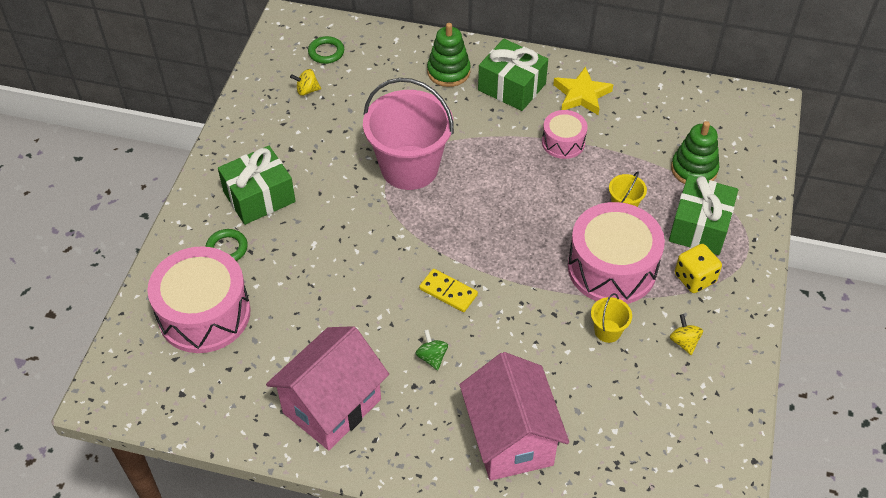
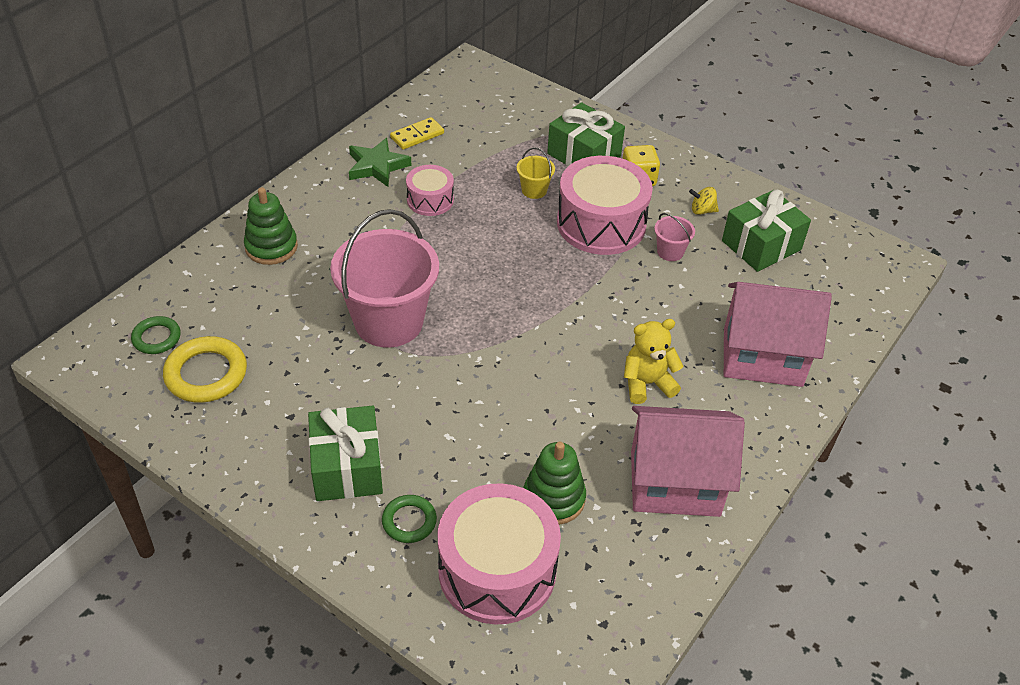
camera: 70 degrees left, 5 degrees down
(307, 90) = (206, 374): yellow spinning top -> yellow ring
(332, 406) = (674, 483): pink house -> pink house turned 60 degrees counterclockwise
(432, 357) = (647, 383): green spinning top -> yellow teddy bear
(448, 292) = (572, 345): yellow domino -> yellow domino (417, 135)
(511, 87) = (330, 209): green gift -> green gift (761, 245)
(581, 95) = (377, 166): yellow star -> green star
(607, 331) = (670, 252): yellow bucket -> pink bucket
(694, 169) = (517, 133): green stacking toy -> green stacking toy (553, 498)

